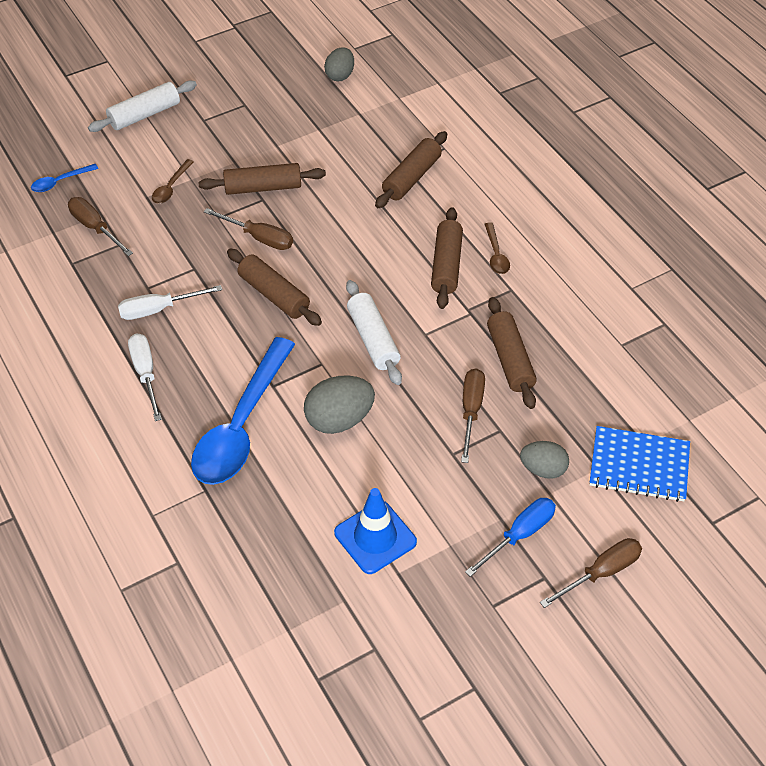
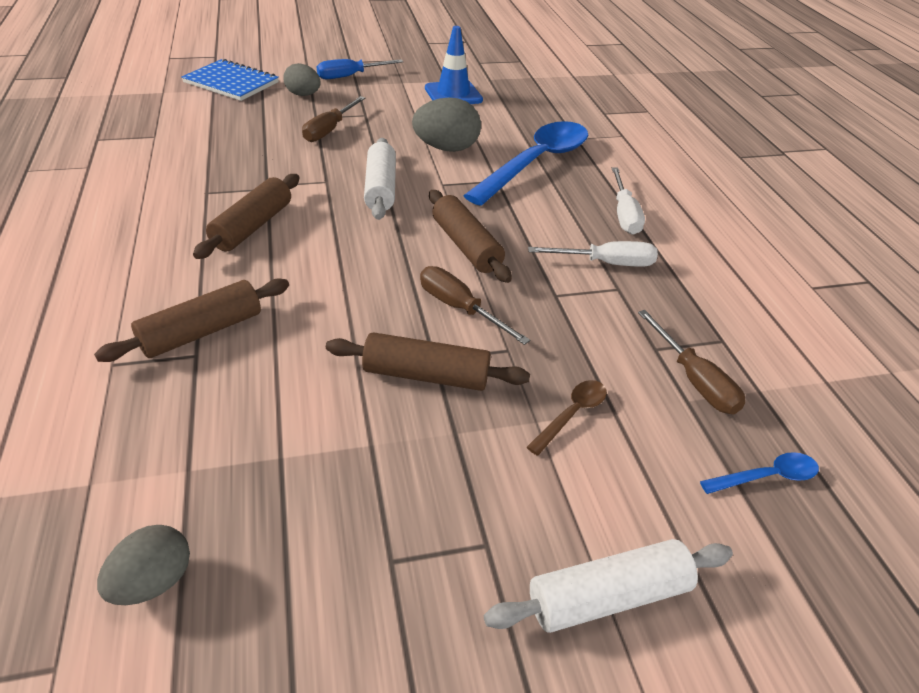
camera: 165 degrees left, 10 degrees down
(496, 255) = (188, 222): brown spoon -> none
(510, 359) = (264, 149): brown rolling pin -> none
(601, 573) = (312, 56): brown screwdriver -> none

